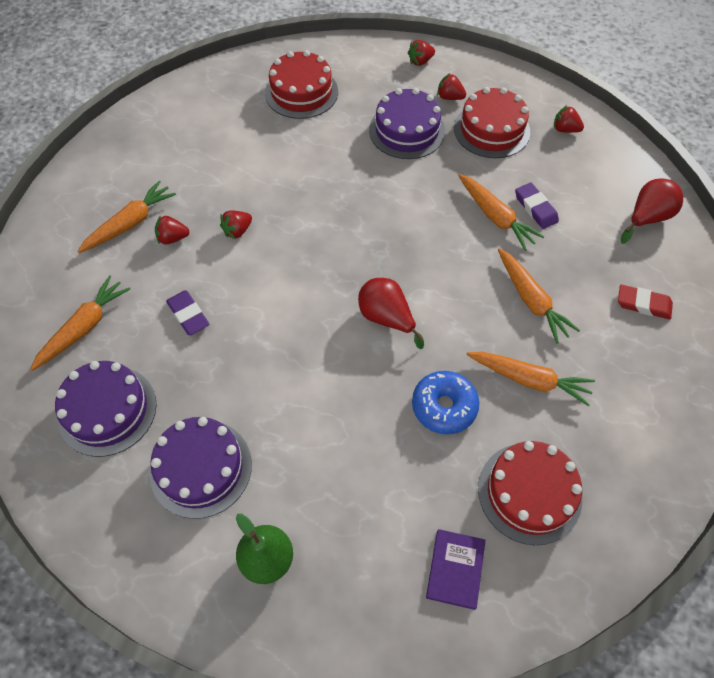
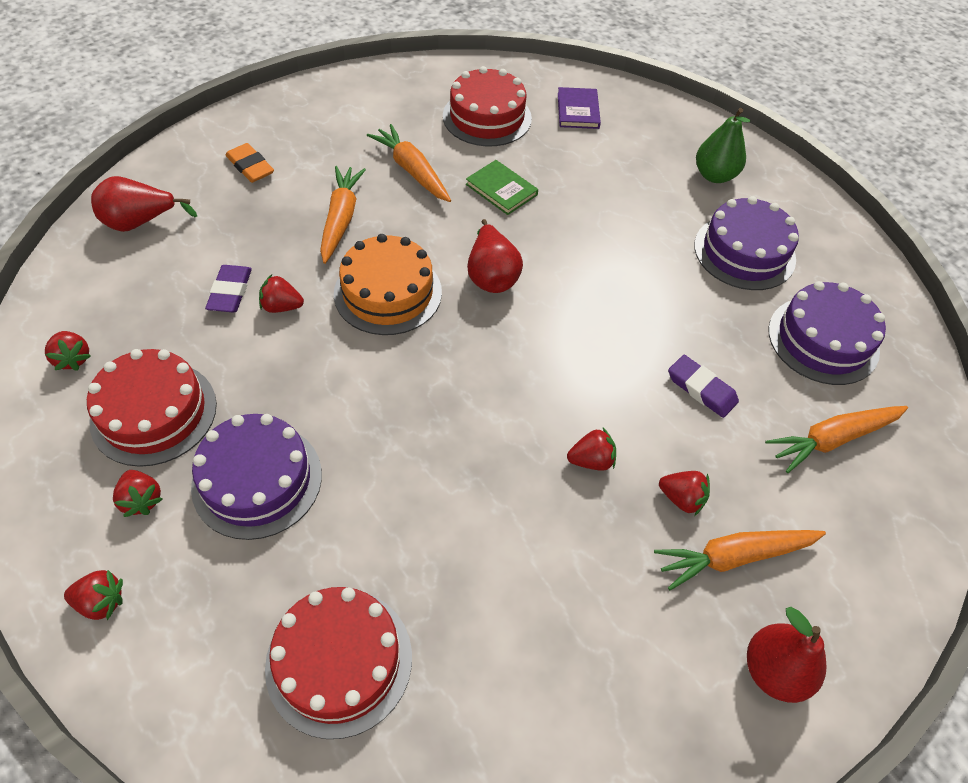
camera: 150 degrees left, 5 degrees down
(92, 184) = (774, 670): none -> red pear
(188, 314) = (701, 389): purple eraser -> purple eraser turned 45 degrees counterclockwise
(443, 264) = (388, 292): none -> orange cake
(444, 406) = (501, 189): blue donut -> green book
(455, 569) = (578, 110): purple book -> purple book turned 45 degrees counterclockwise
(496, 217) = (282, 306): orange carrot -> red strawberry
(643, 304) = (250, 166): red eraser -> orange eraser

